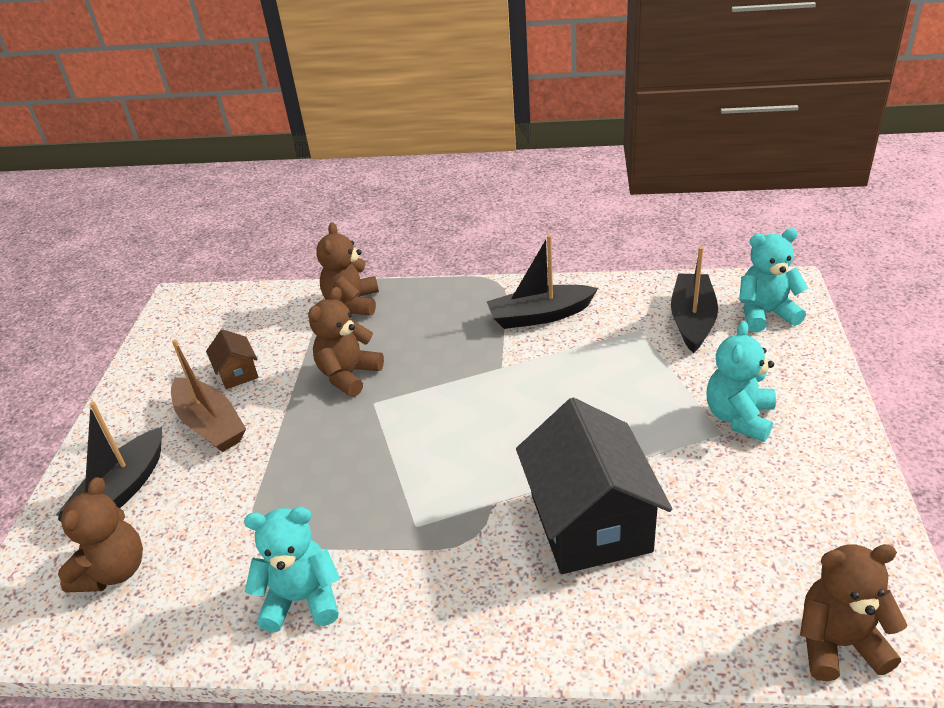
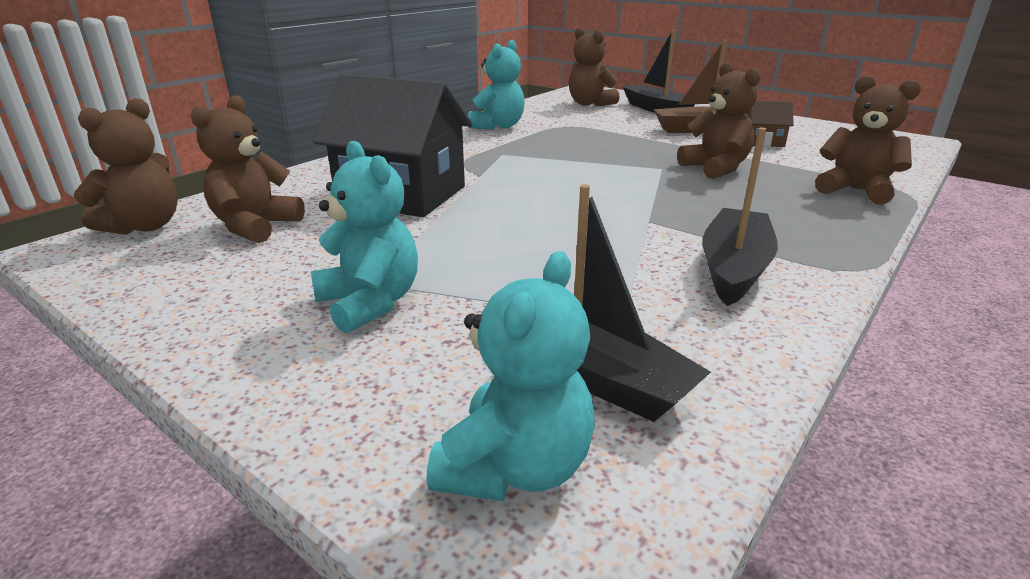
camera: 120 degrees right, 10 degrees down
(744, 563) = (255, 226): none -> brown teddy bear

